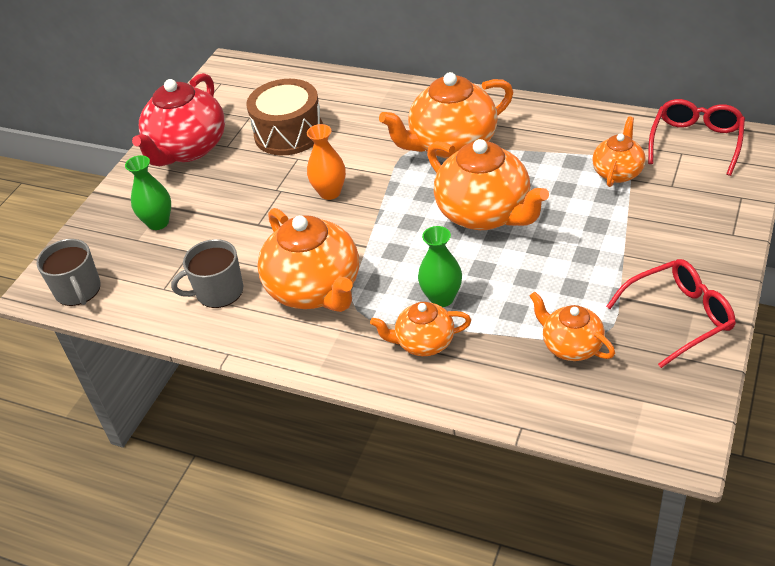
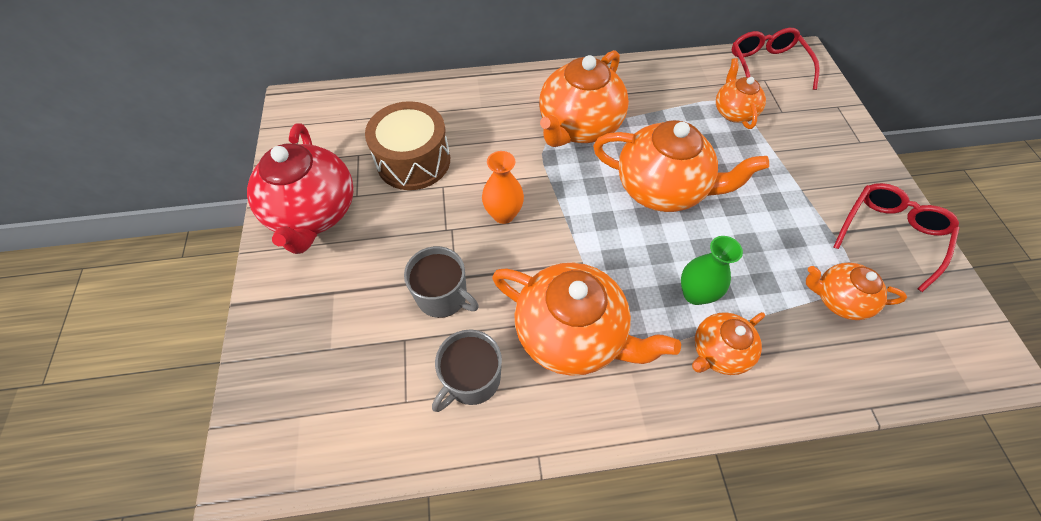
camera: 35 degrees left, 15 degrees up
(78, 290) = (300, 450): grey mug -> grey mug (443, 296)
(158, 223) = (341, 317): green vase -> none

